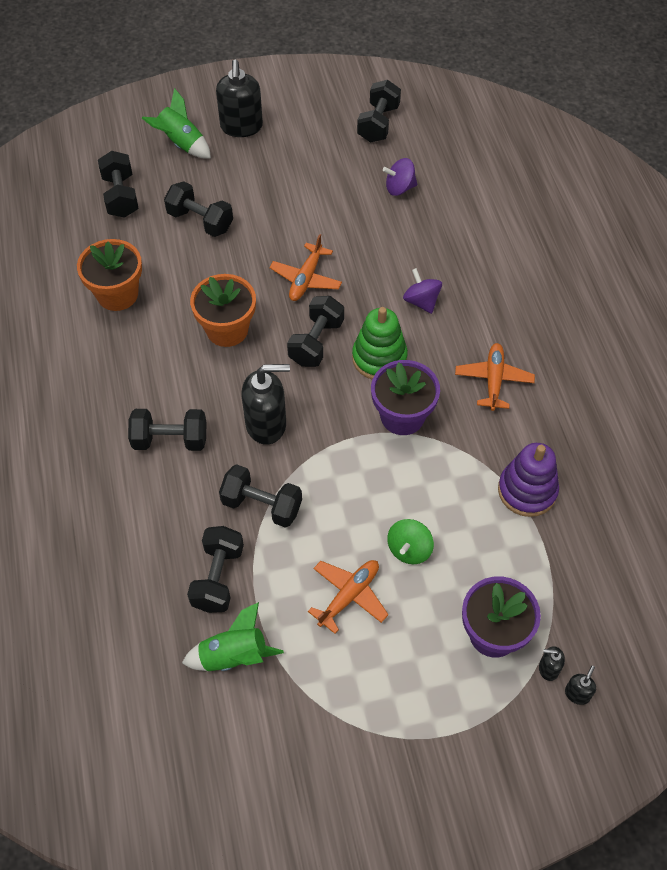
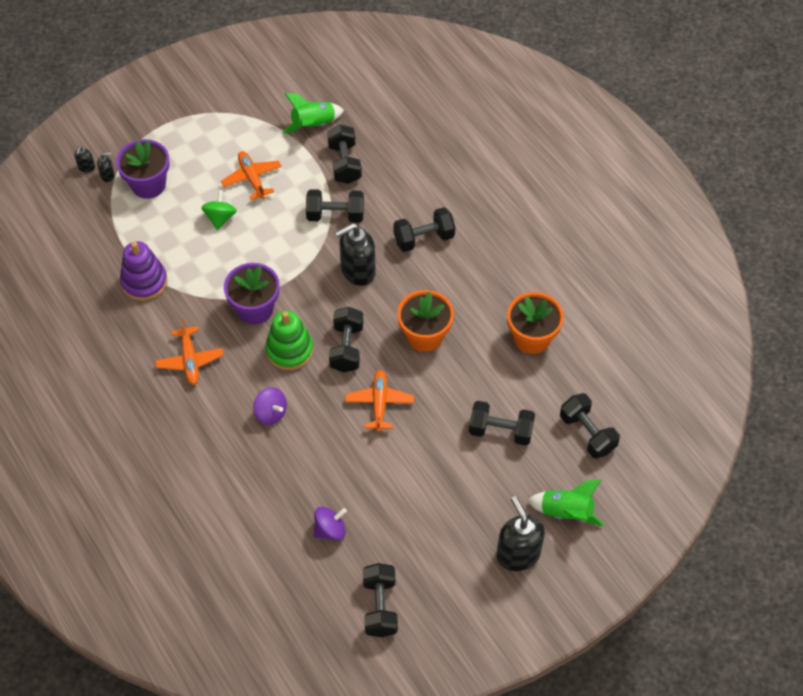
camera: 160 degrees right, 0 degrees up
(349, 596) = (252, 178): orange plane -> orange plane turned 135 degrees clockwise

